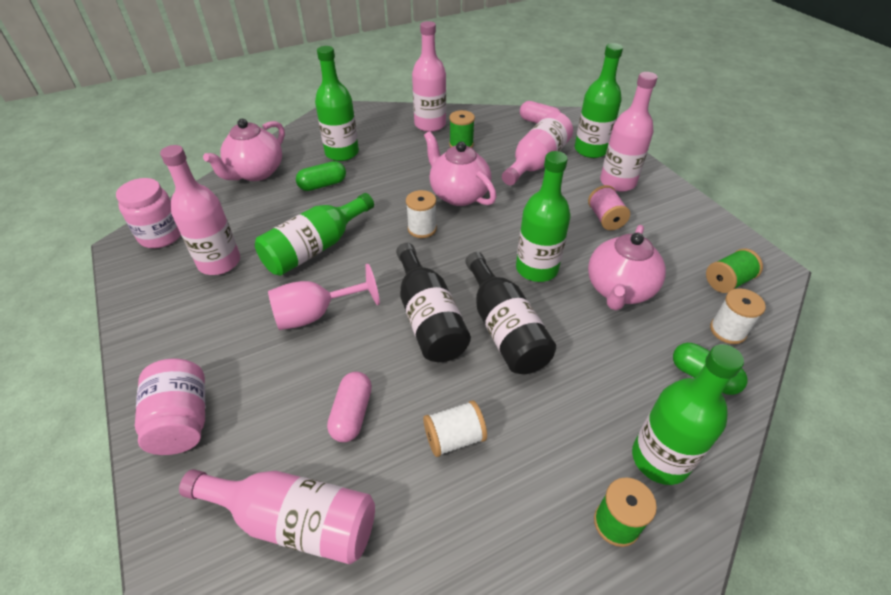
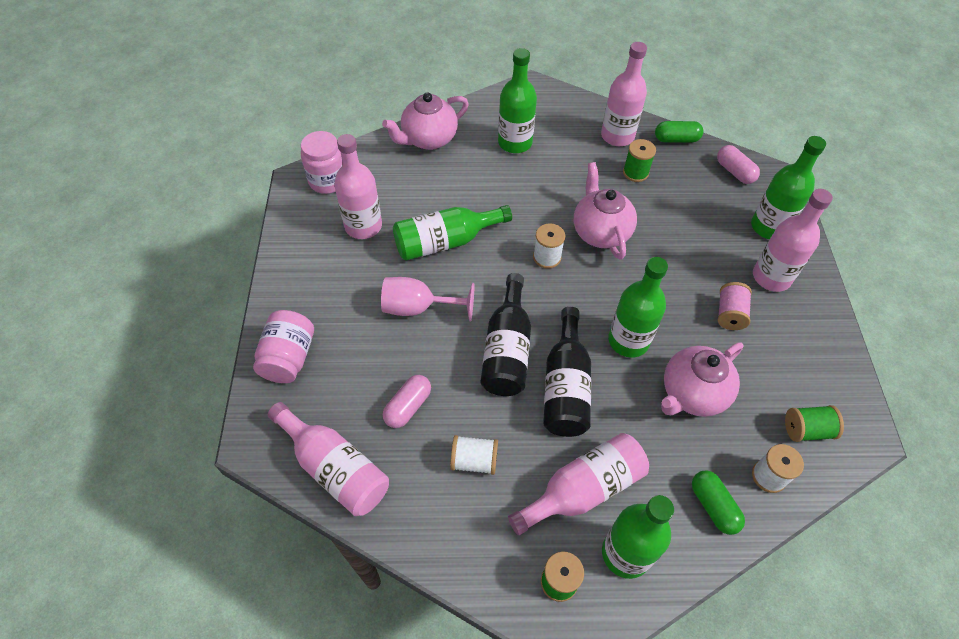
camera: 25 degrees right, 10 degrees up
(323, 185) = (481, 175): green capsule -> green capsule (676, 139)
(536, 162) = (700, 221): pink bottle -> pink bottle (582, 490)

